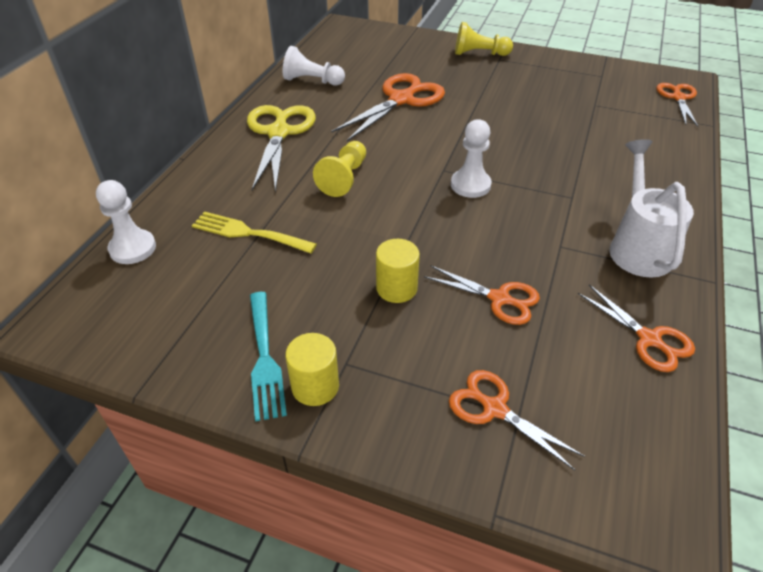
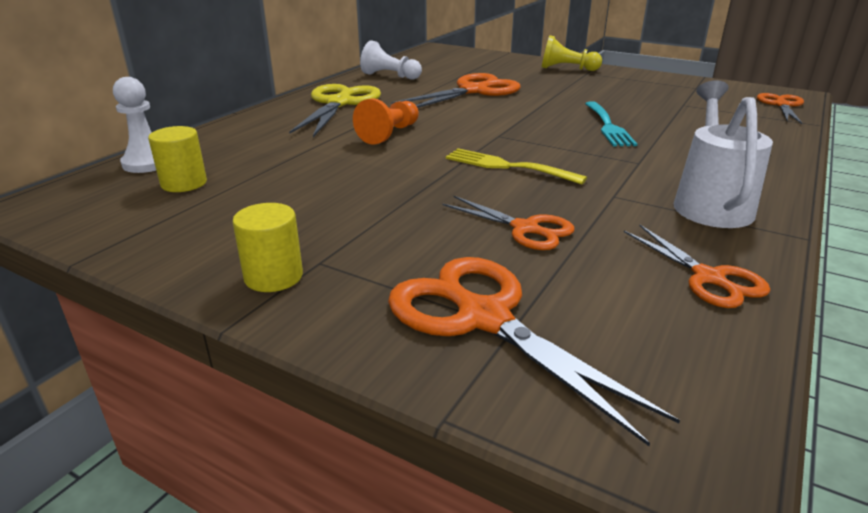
camera: 10 degrees right, 15 degrees down
(248, 233) = (269, 162): yellow fork -> yellow fork (507, 166)
(265, 358) = (230, 249): turquoise fork -> turquoise fork (608, 126)
(344, 178) = (389, 134): yellow pawn -> orange pawn
(396, 288) = (407, 211): yellow cylinder -> yellow cylinder (184, 183)
(470, 185) = (524, 147): white pawn -> none
(494, 408) = (483, 318): orange scissors -> orange scissors, size x1.67

